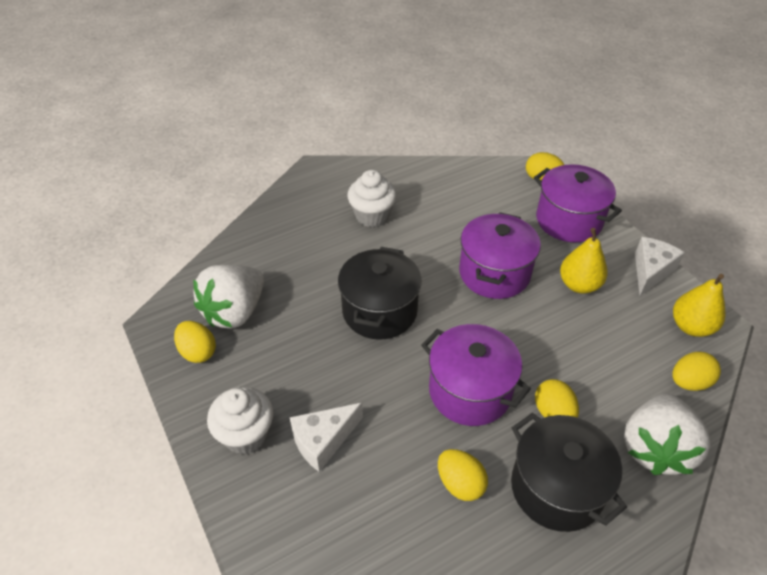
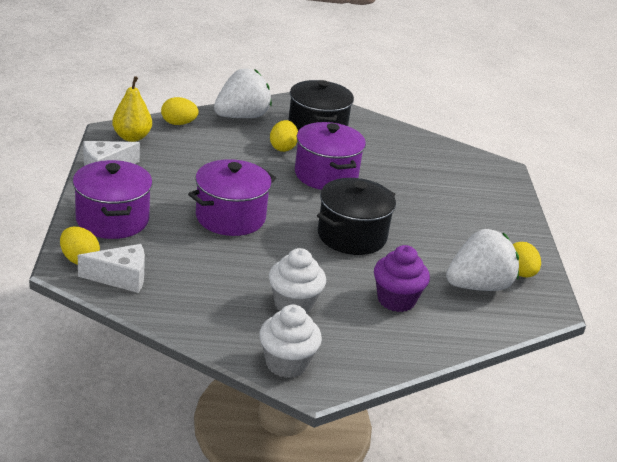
camera: 155 degrees left, 15 degrees down
(246, 435) = (497, 217): white cupcake -> white cupcake (287, 363)
(299, 259) = (396, 300): none -> purple cupcake
(323, 441) = (444, 195): white cheese -> white cheese (121, 278)
(460, 484) = (371, 150): yellow egg -> none
(579, 285) = (173, 184): yellow pear -> none

